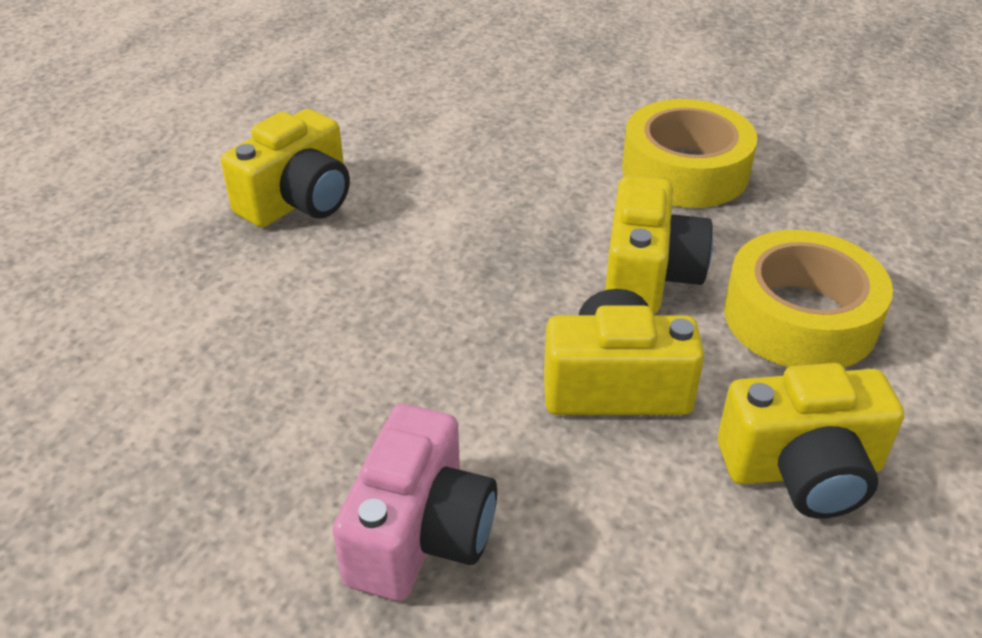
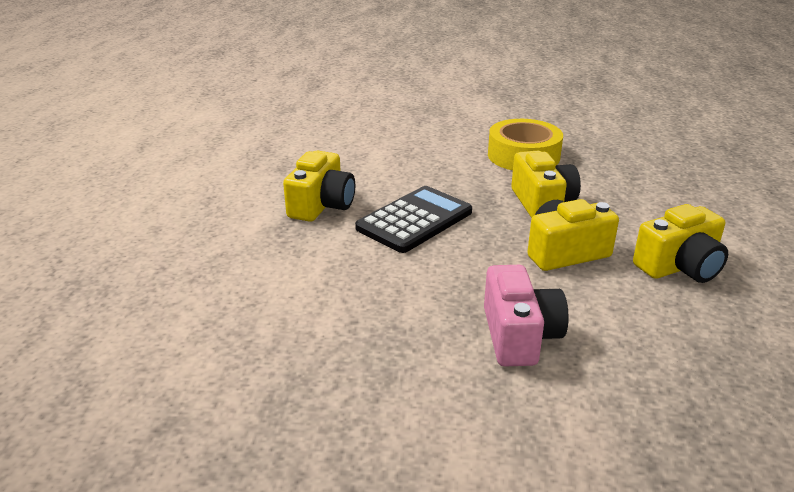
camera: 20 degrees left, 10 degrees down
(416, 260) = (414, 220): none -> black calculator
(800, 317) = (629, 207): yellow tape -> none

